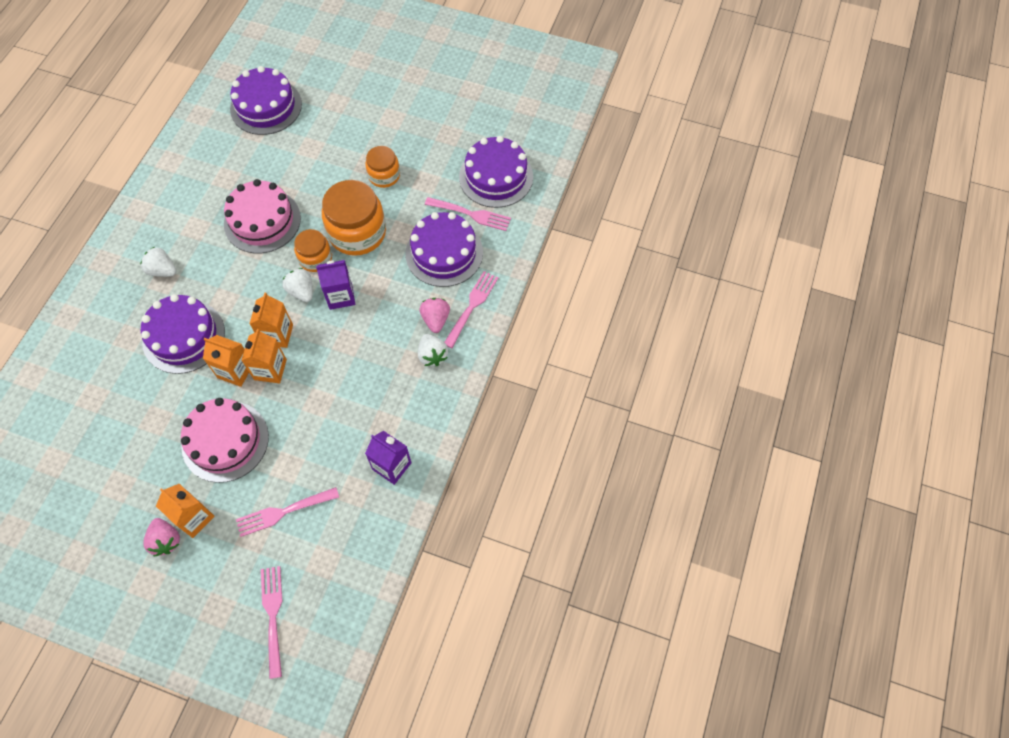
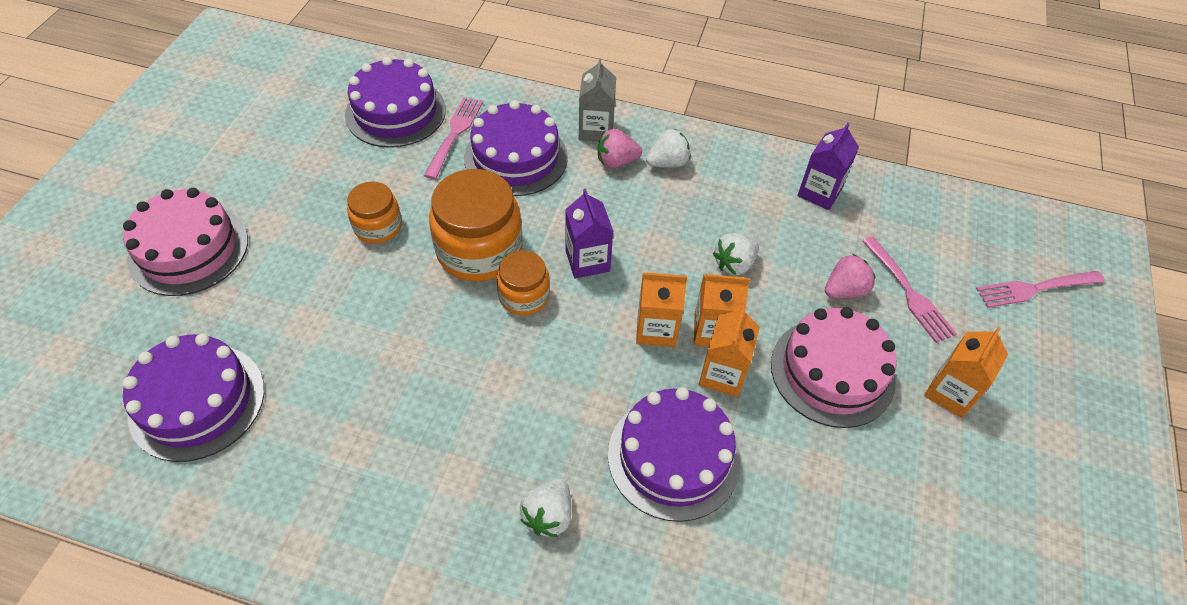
camera: 95 degrees left, 10 degrees down
(166, 540) = (992, 422): pink strawberry -> pink strawberry (844, 290)
(262, 221) = (451, 374): pink cake -> pink cake (189, 249)
(301, 291) = (582, 307): white strawberry -> white strawberry (734, 264)
(471, 307) = (596, 130): pink fork -> grey carton

